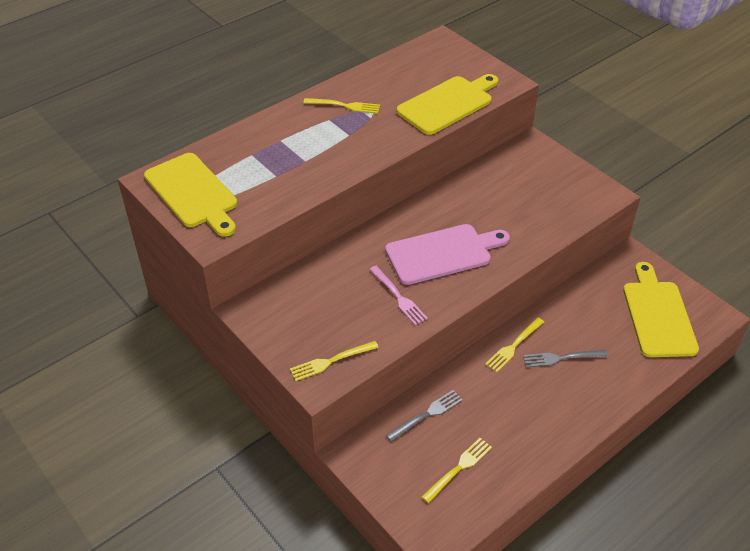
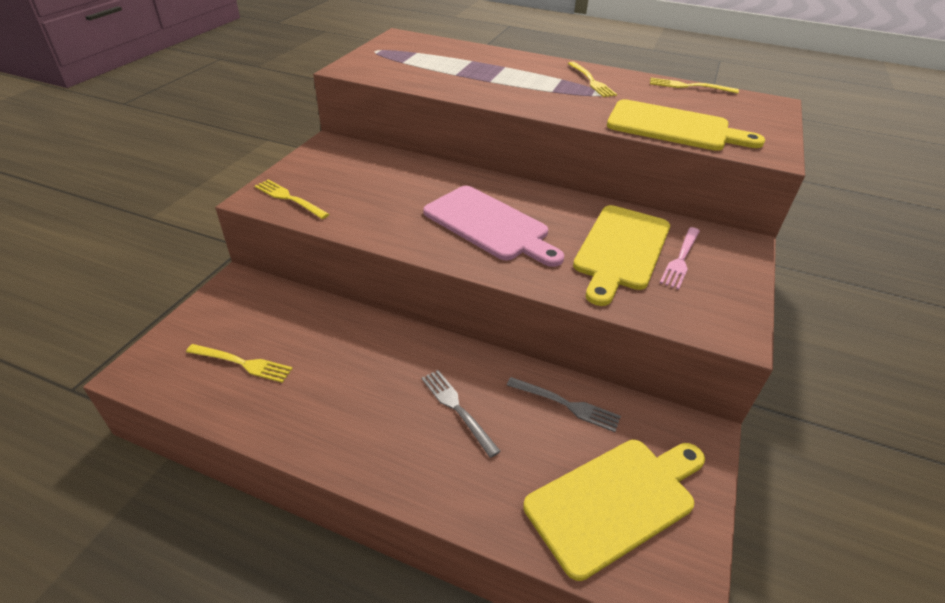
camera: 60 degrees right, 5 degrees down
(193, 193) = (399, 51): yellow cutting board -> yellow cutting board (621, 250)
(399, 297) = (402, 214): pink fork -> pink fork (681, 259)
(427, 414) = (308, 318): grey fork -> grey fork (567, 405)
(513, 346) = (447, 359): yellow fork -> yellow fork (688, 86)

